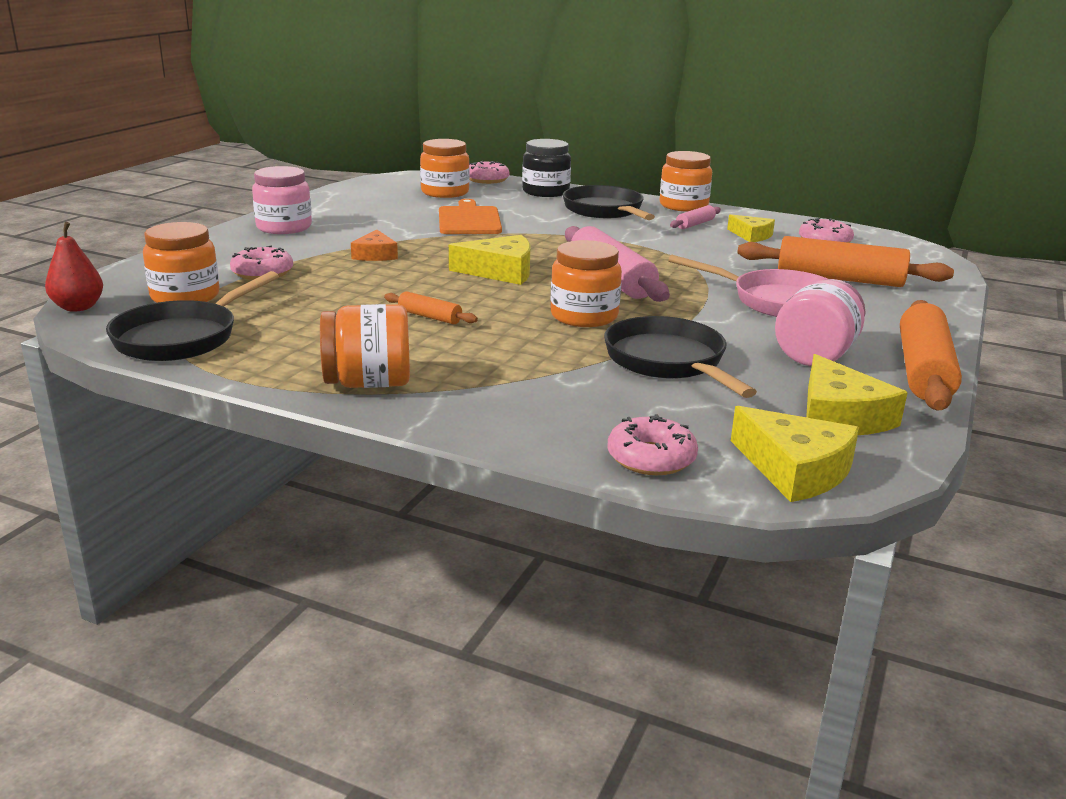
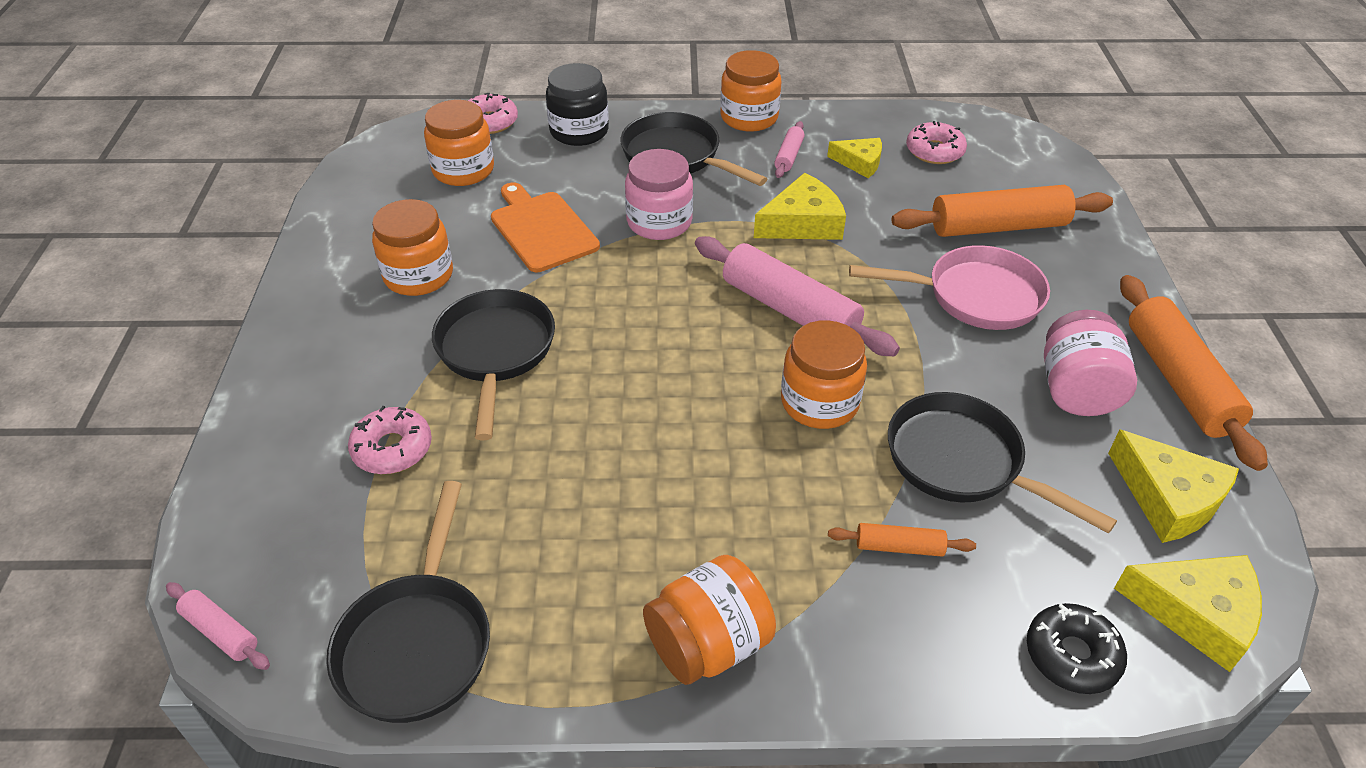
camera: 25 degrees left, 20 degrees up
(78, 307) = (221, 631): red pear -> pink rolling pin
(185, 296) = (341, 545): orange jar -> orange jar (418, 275)
(284, 227) = (330, 326): pink jar -> pink jar (659, 222)
(375, 255) = (495, 352): orange cheese -> black pan
(430, 317) = (664, 471): orange rolling pin -> orange rolling pin (899, 547)
(500, 271) = (665, 338): yellow cheese -> yellow cheese (802, 223)
(651, 458) = (1072, 655): pink donut -> black donut

